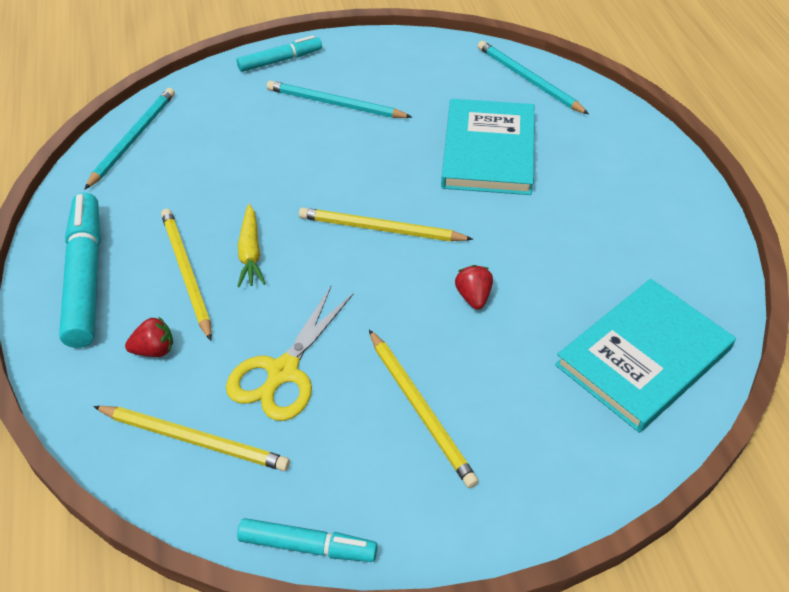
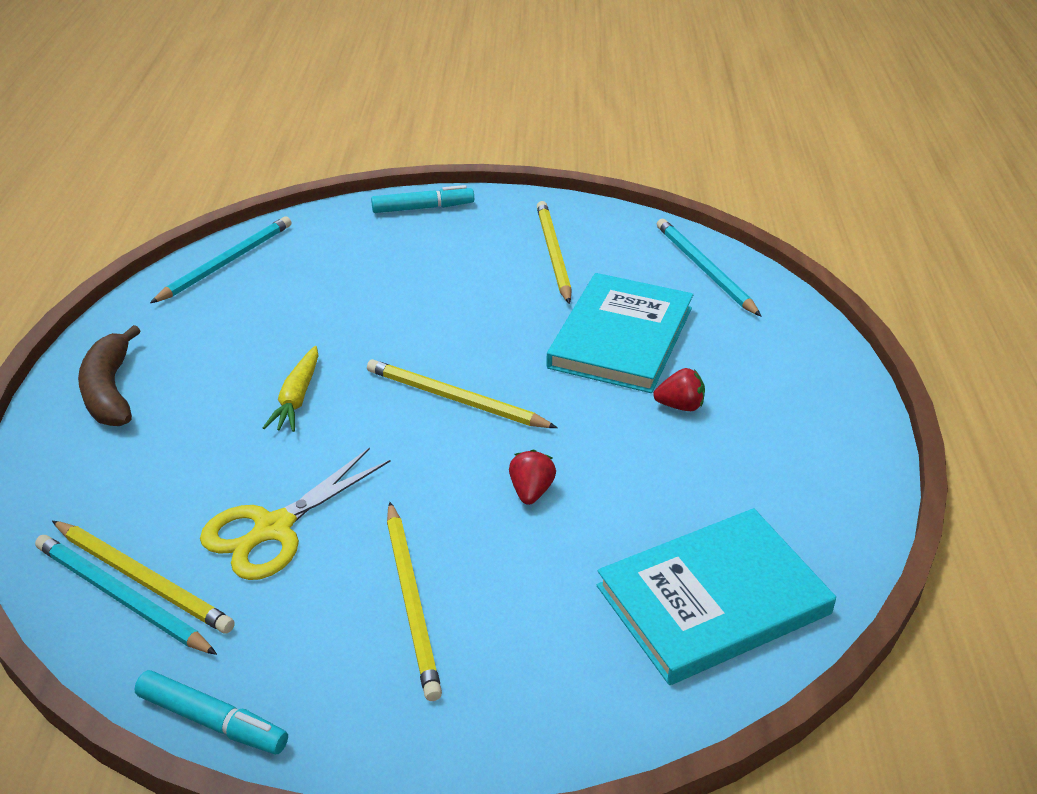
camera: 15 degrees right, 10 degrees down
(85, 277) = (110, 391): turquoise marker -> brown banana
(154, 350) = (145, 478): red strawberry -> red strawberry (680, 406)
(186, 273) = (218, 406): yellow pencil -> yellow pencil (553, 253)
(335, 104) = (464, 261): turquoise pencil -> turquoise pencil (121, 597)

